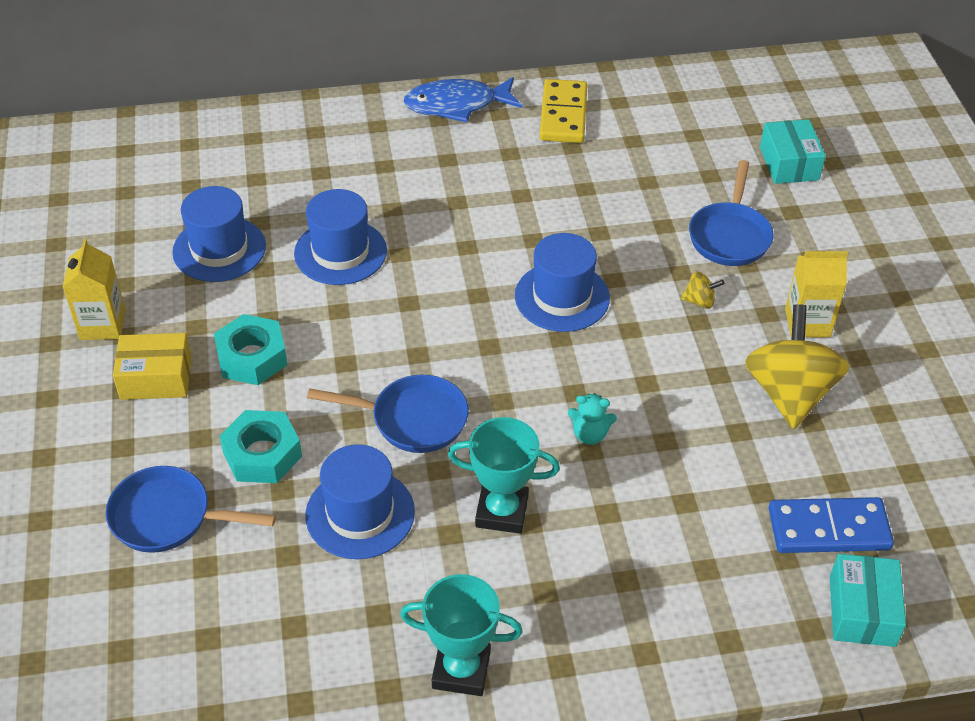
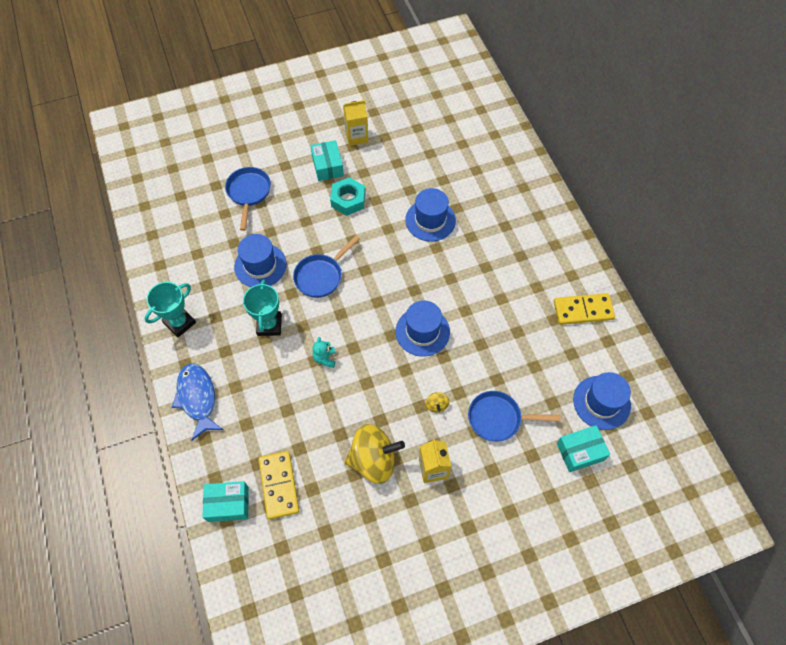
camera: 80 degrees right, 15 degrees up
(156, 378) = (327, 166): yellow box -> turquoise box
(219, 249) = (418, 168): blue hat -> blue hat (601, 402)
(262, 454) = (289, 219): turquoise nut -> none
(413, 419) = (321, 276): blue pan -> blue pan turned 45 degrees clockwise
(457, 105) = (572, 251): blue fish -> blue fish (197, 398)
(461, 670) = (179, 323): turquoise trophy -> turquoise trophy turned 45 degrees clockwise
(828, 529) = (279, 485): blue domino -> yellow domino

